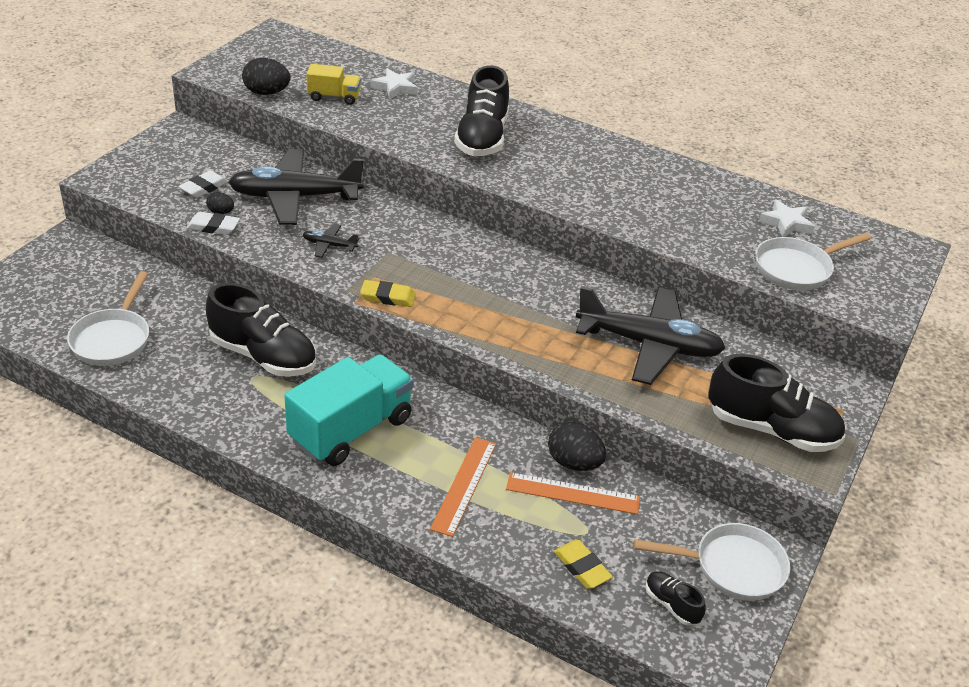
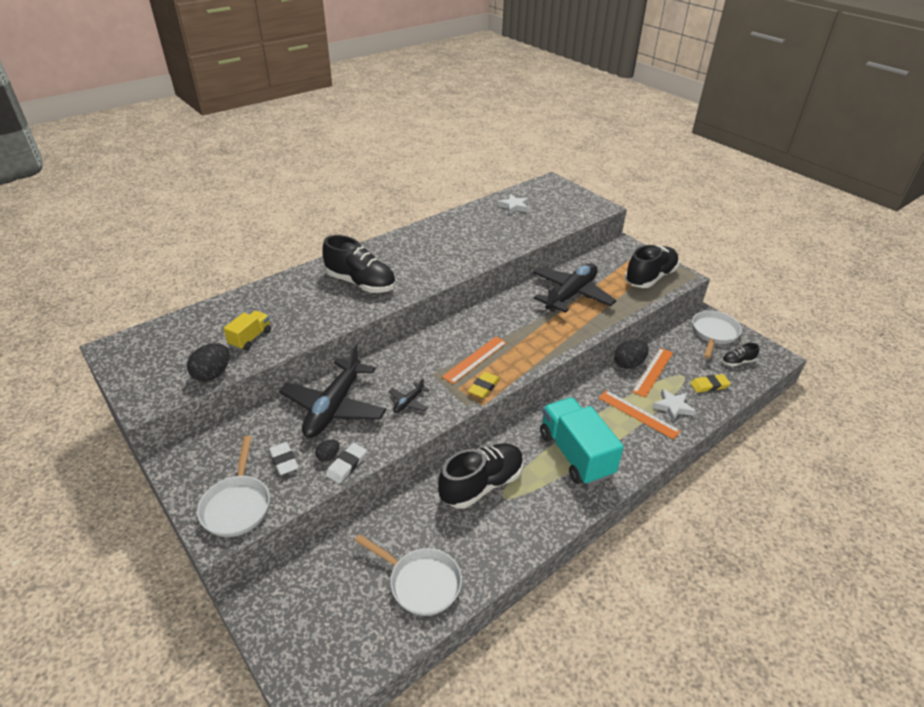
camera: 65 degrees left, 0 degrees up
(395, 87) = (261, 304): white star -> white star (672, 407)
(437, 280) = (475, 359): none -> orange ruler
(796, 269) = (556, 217): white pan -> white pan (237, 505)

